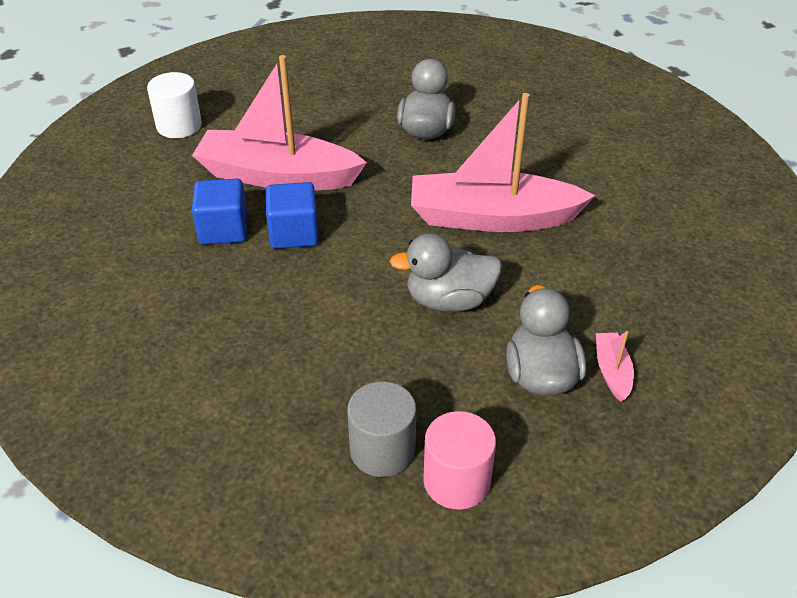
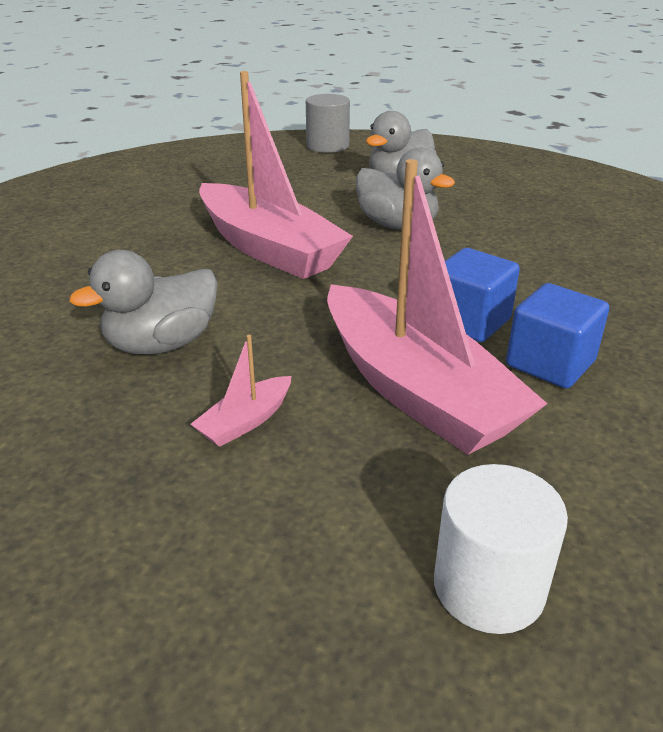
camera: 135 degrees left, 10 degrees down
(382, 450) = (547, 195): grey cylinder -> grey cylinder (327, 146)
(456, 481) = (515, 174): pink cylinder -> none
(612, 371) = (355, 167): pink boat -> pink boat (245, 421)

